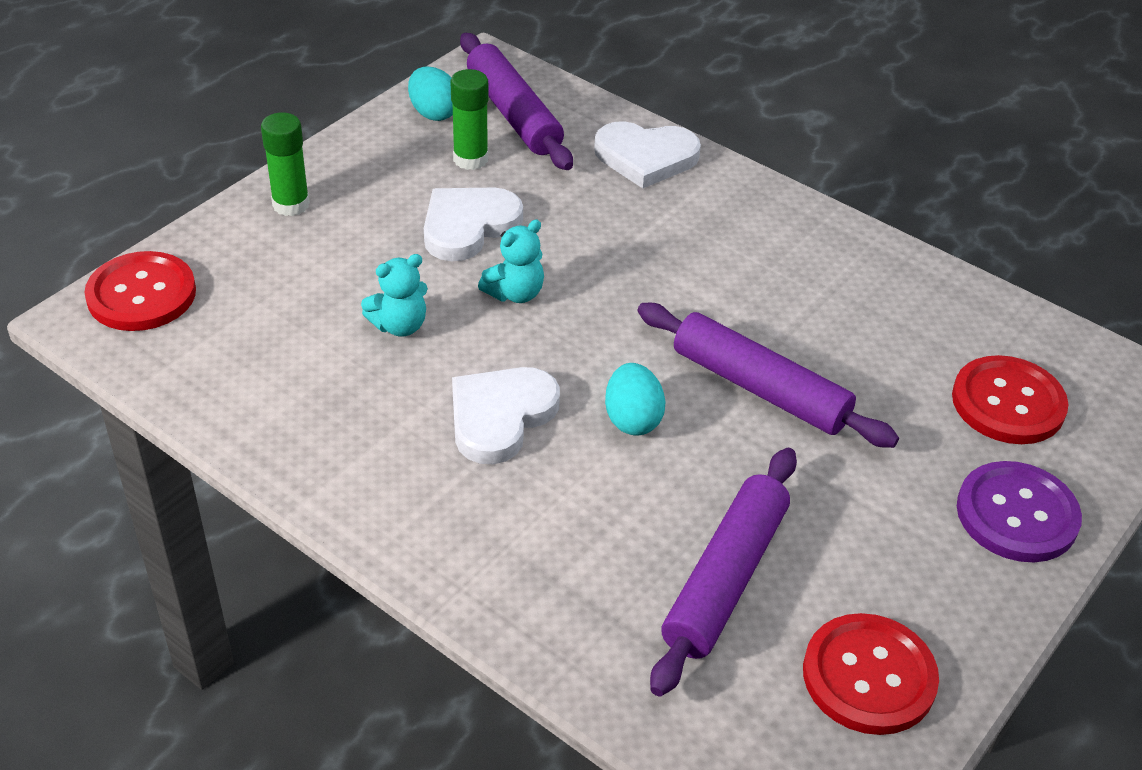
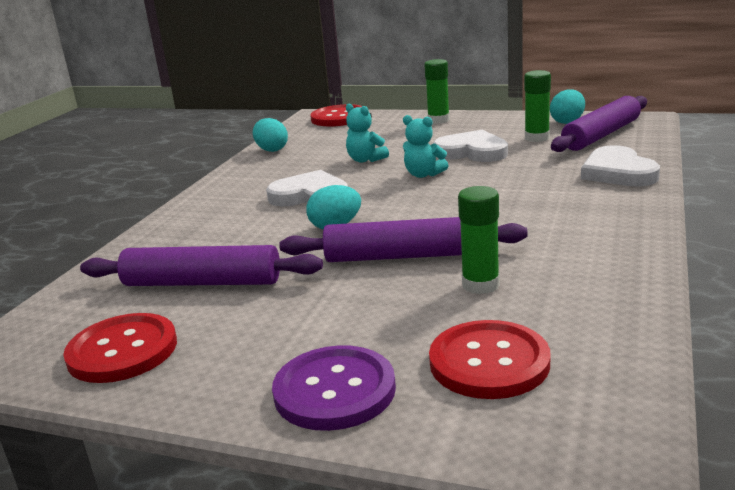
camera: 75 degrees right, 20 degrees down
(235, 411) = (271, 150): none -> turquoise egg
(759, 388) = (403, 256): purple rolling pin -> purple rolling pin turned 75 degrees clockwise
(862, 357) = (480, 285): none -> green glue stick

